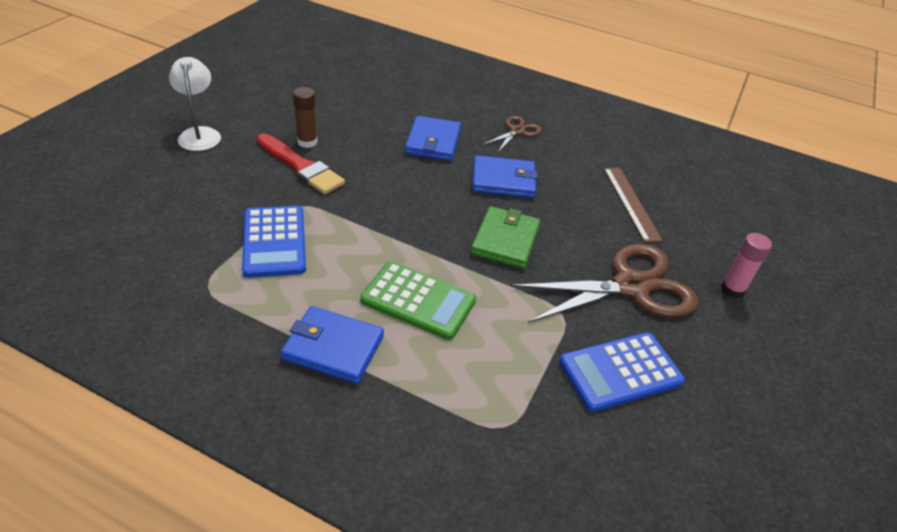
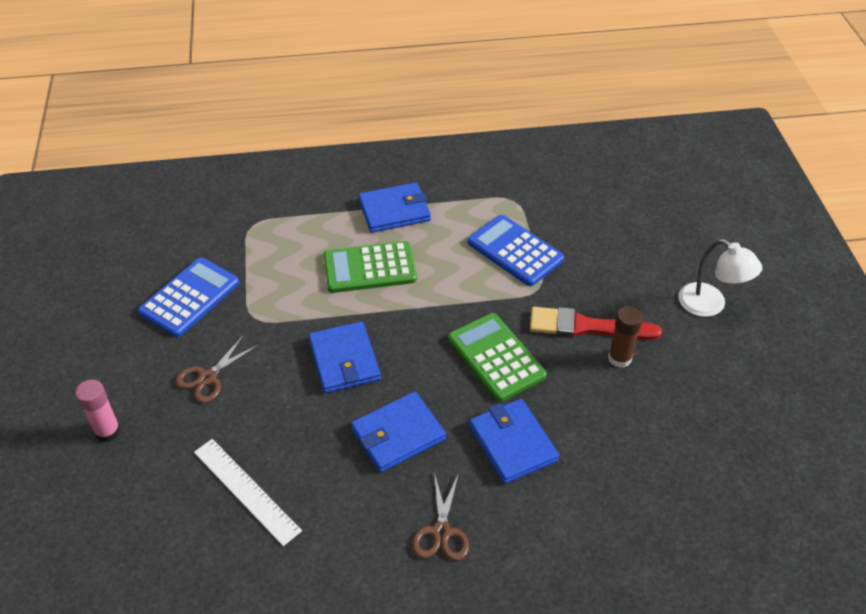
camera: 150 degrees right, 5 degrees up
(389, 184) = (496, 357): none -> green calculator
(505, 240) = (344, 360): green wallet -> blue wallet
(630, 286) = (208, 377): brown scissors -> brown scissors, size x0.49
(631, 203) = (246, 490): brown ruler -> white ruler

